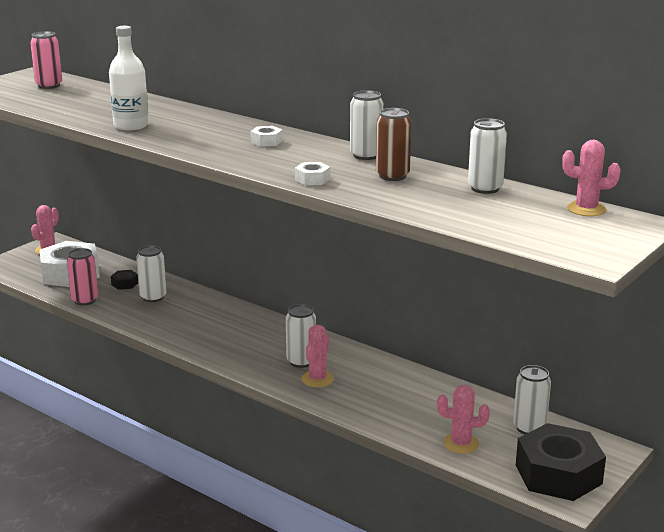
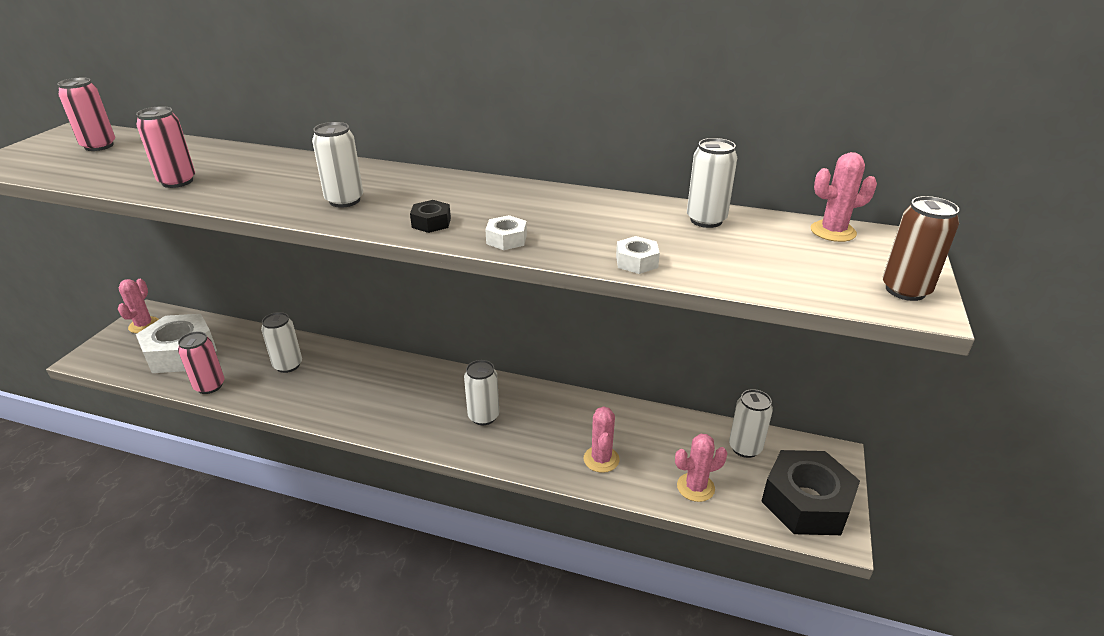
camera: 20 degrees left, 10 degrees up
(95, 115) = (177, 181): none -> pink can
(124, 284) = (249, 353): black nut -> black nut (431, 223)
(131, 125) = (232, 191): white bottle -> none
(266, 141) = (414, 190): white nut -> white nut (636, 262)
(317, 379) = (511, 436): pink cactus -> pink cactus (601, 459)
(366, 155) = (542, 194): white can -> white can (344, 200)
(392, 176) = (593, 219): brown can -> brown can (905, 290)

